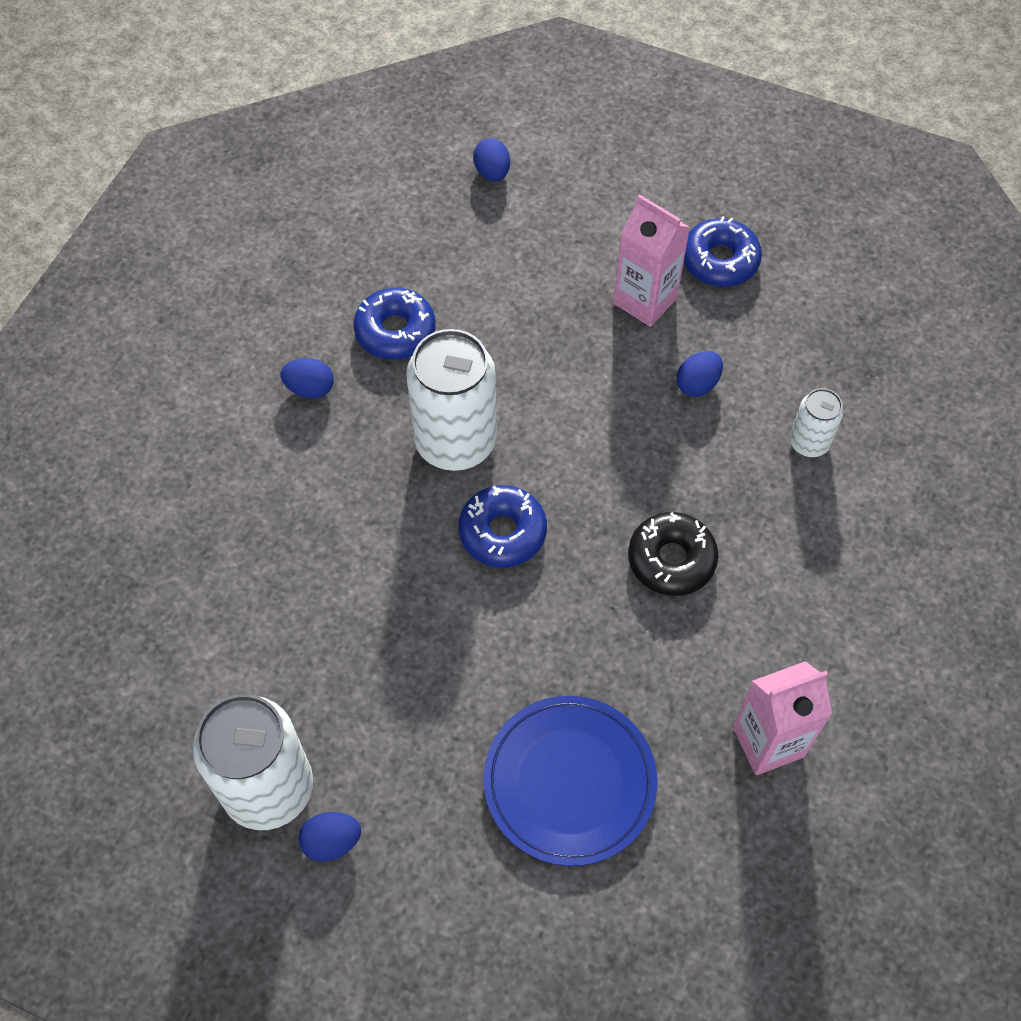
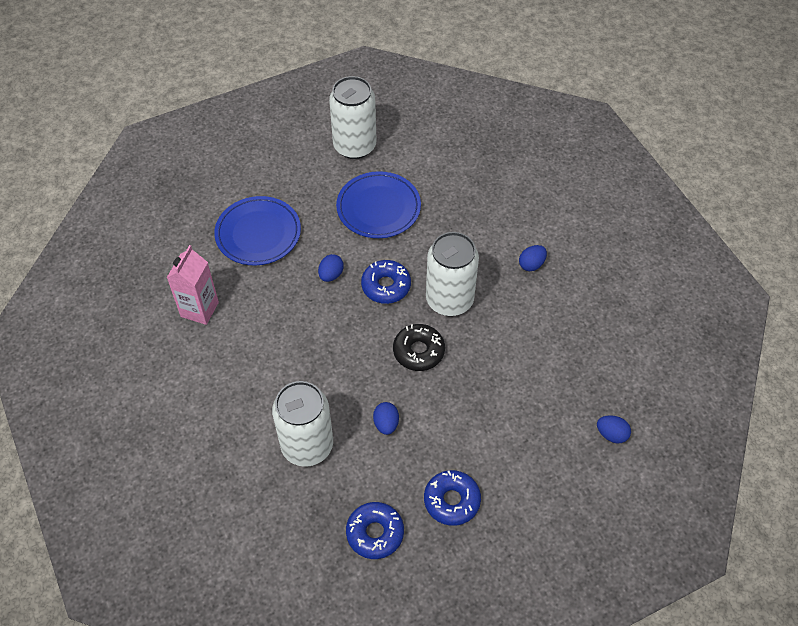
camera: 130 degrees right, 5 degrees down
(332, 842) = (315, 152): blue egg -> blue egg (331, 275)
(370, 649) = (378, 208): none -> blue plate
(395, 331) = (536, 318): blue donut -> blue donut (375, 533)
(645, 301) = (458, 441): pink carton -> none
(671, 559) = (309, 338): black donut -> black donut (418, 351)
(809, 443) = (307, 445): white can -> white can, size x1.98

